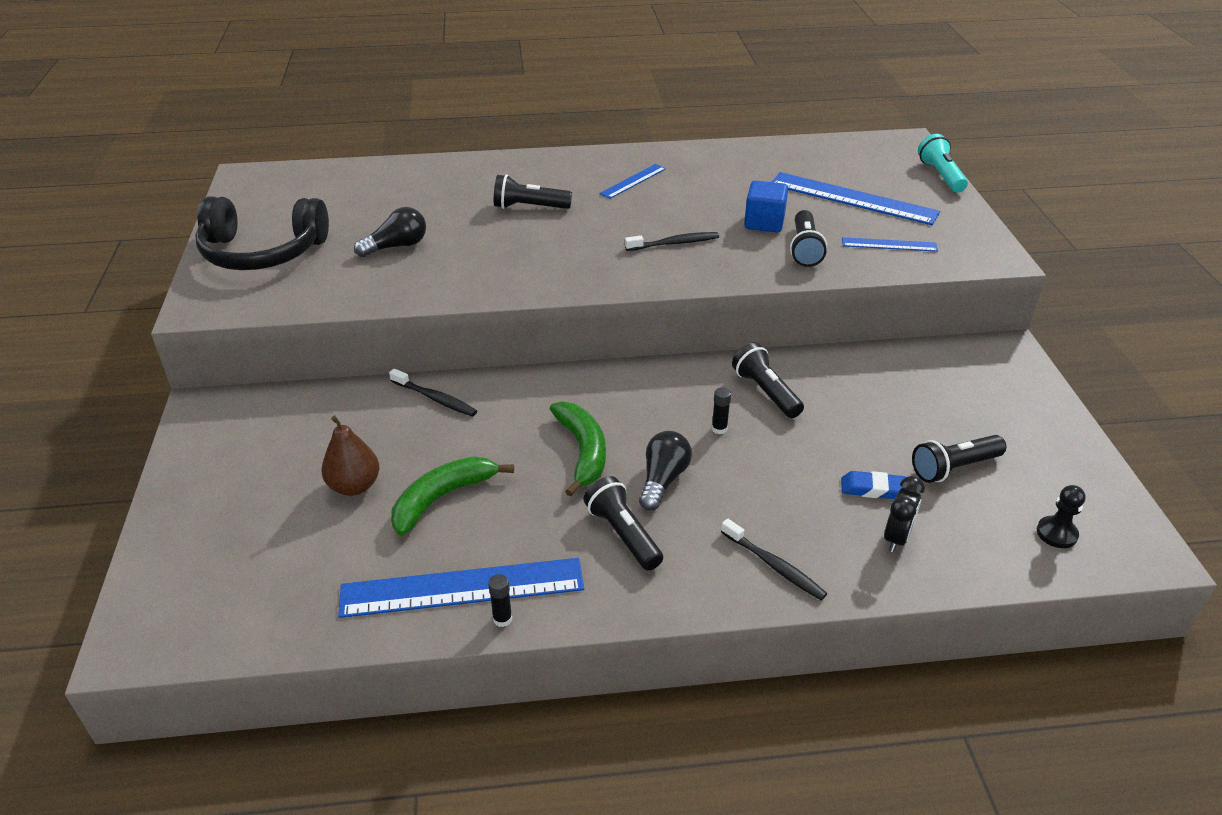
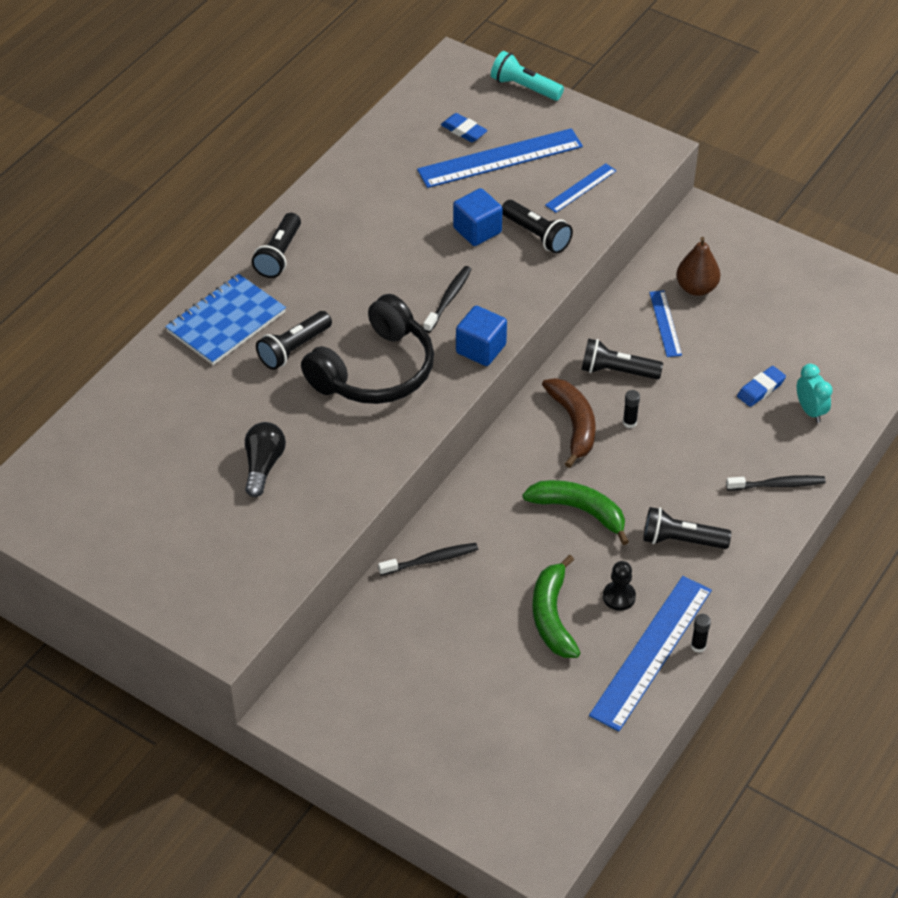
camera: 50 degrees left, 10 degrees up
(262, 252) = (171, 557): black headphones -> black headphones (375, 370)
(354, 486) = (489, 660): brown pear -> brown pear (696, 288)
(519, 173) = (226, 322): none -> blue notebook
(633, 181) = (325, 261): blue ruler -> blue ruler (665, 323)
(644, 281) = (481, 349): none -> blue cube
(663, 480) = (650, 486): black light bulb -> none
(674, 399) = (573, 424): none -> brown banana
(851, 173) = (464, 131): none -> blue eraser
(896, 538) = (810, 411): black clock -> turquoise clock
(954, 468) = (781, 336): black flashlight -> black flashlight (279, 255)
(1056, 533) = (874, 337): black pawn -> black pawn (619, 597)

